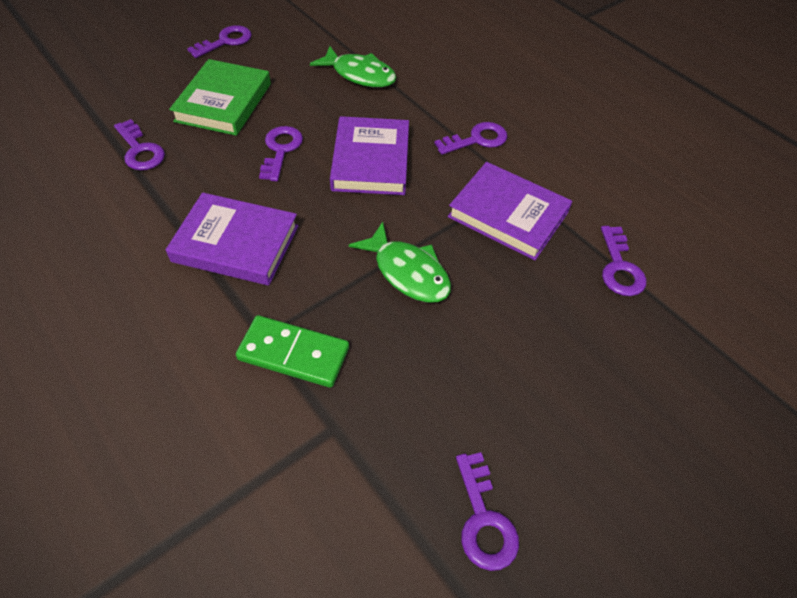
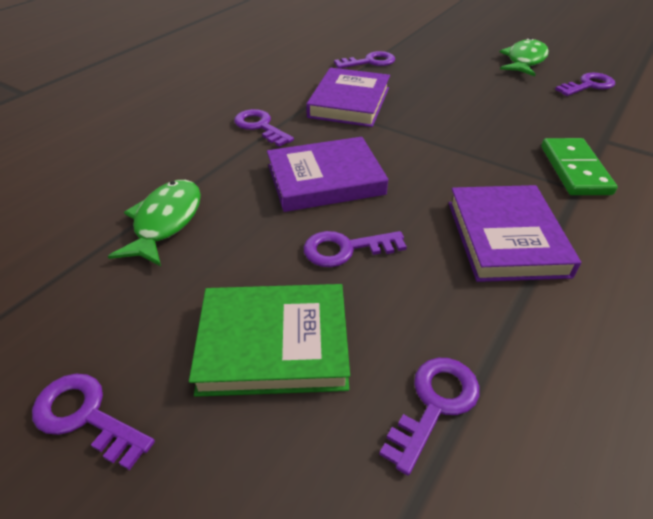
camera: 105 degrees left, 10 degrees down
(408, 272) = (446, 135): green fish -> green fish (524, 61)

